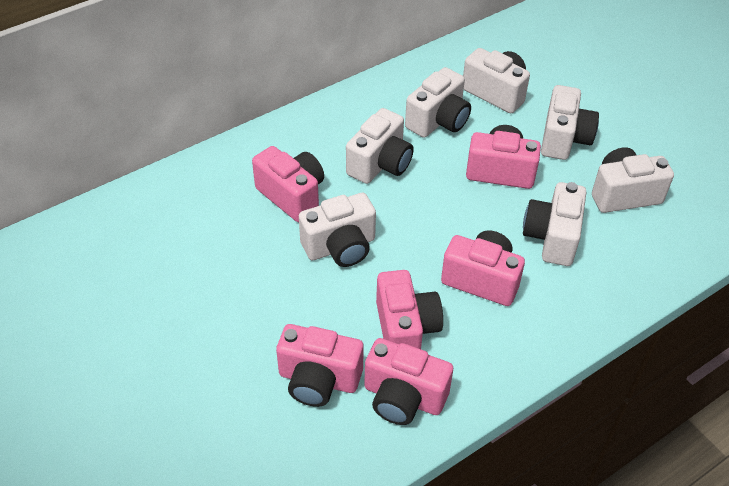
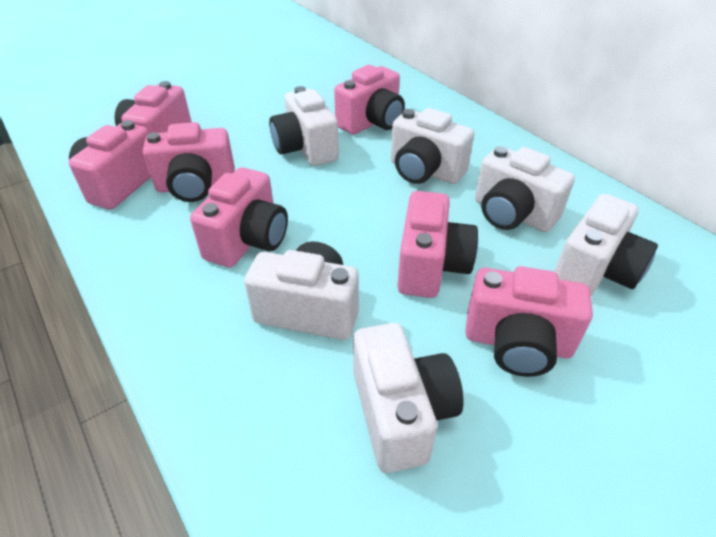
camera: 90 degrees right, 5 degrees down
(564, 139) = (517, 343): white camera -> pink camera

